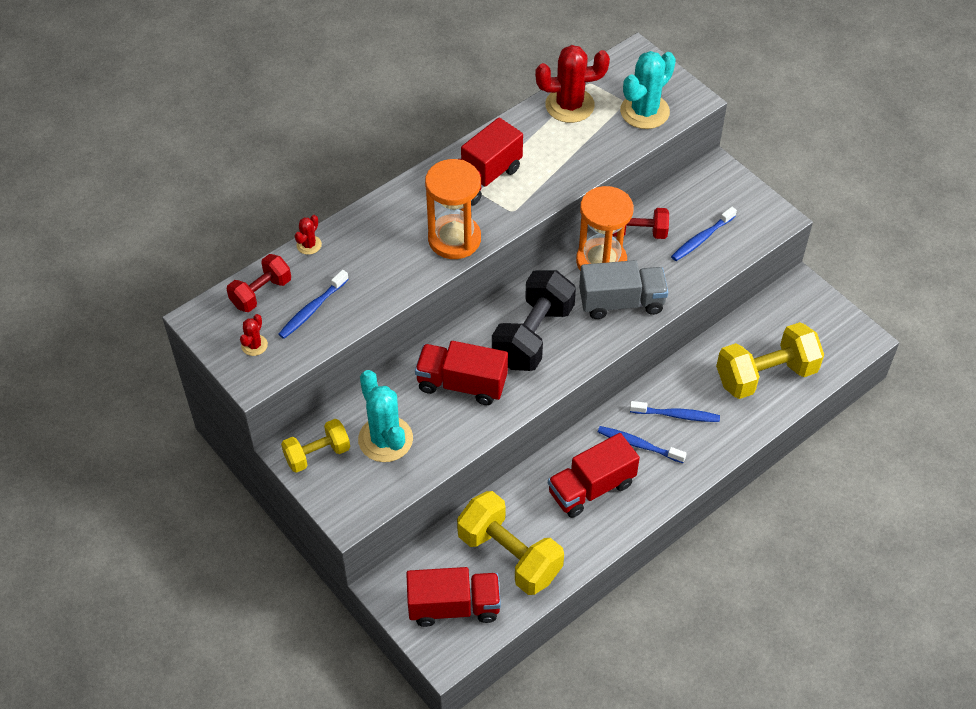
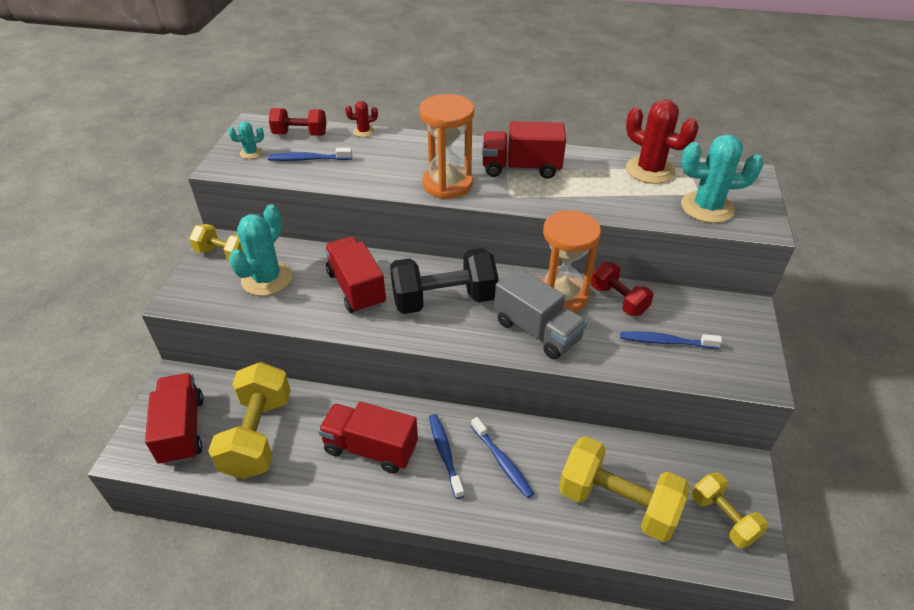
camera: 50 degrees right, 10 degrees down
(254, 345) = (251, 153): red cactus -> turquoise cactus
(454, 606) = (182, 430): red truck -> red truck turned 150 degrees counterclockwise
(824, 329) = (723, 518): none -> yellow dumbbell

